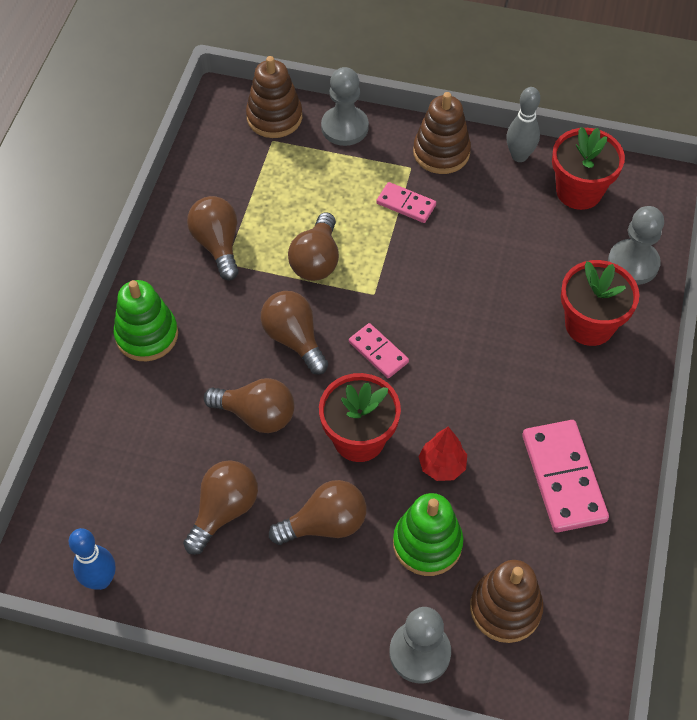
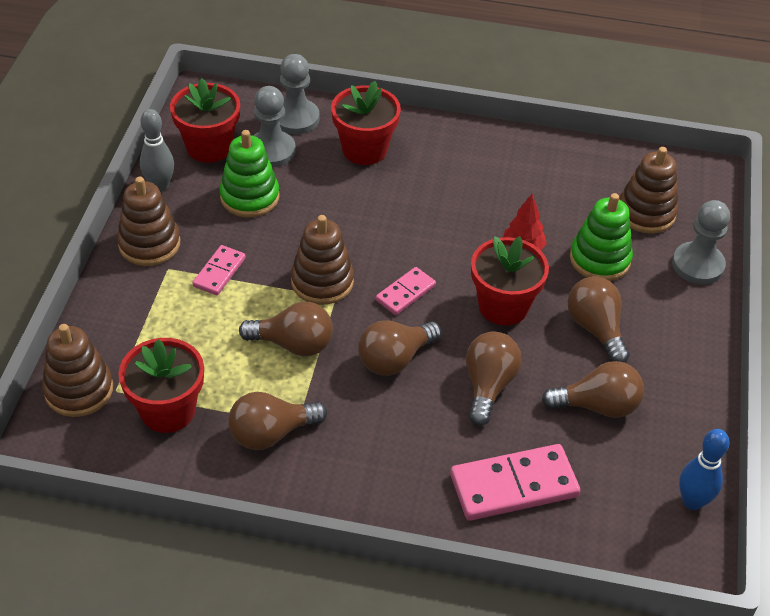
camera: 95 degrees left, 10 degrees down
(147, 335) = (399, 491): green stacking toy -> green stacking toy (250, 197)
(224, 510) = (597, 406): brown light bulb -> brown light bulb turned 150 degrees clockwise
(248, 175) = (168, 410): none -> red flower pot
(344, 127) = (103, 324): grey pawn -> grey pawn (271, 151)
(394, 283) = (322, 282): none -> brown stacking toy
(563, 478) = (521, 174): pink domino -> pink domino (514, 486)

